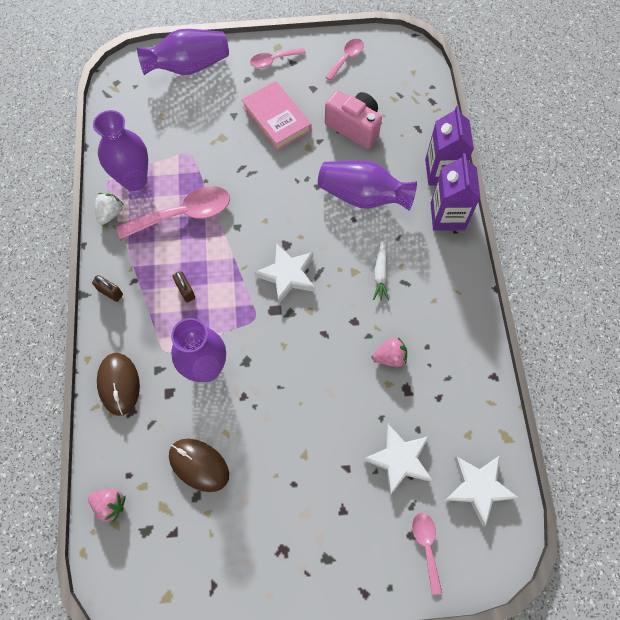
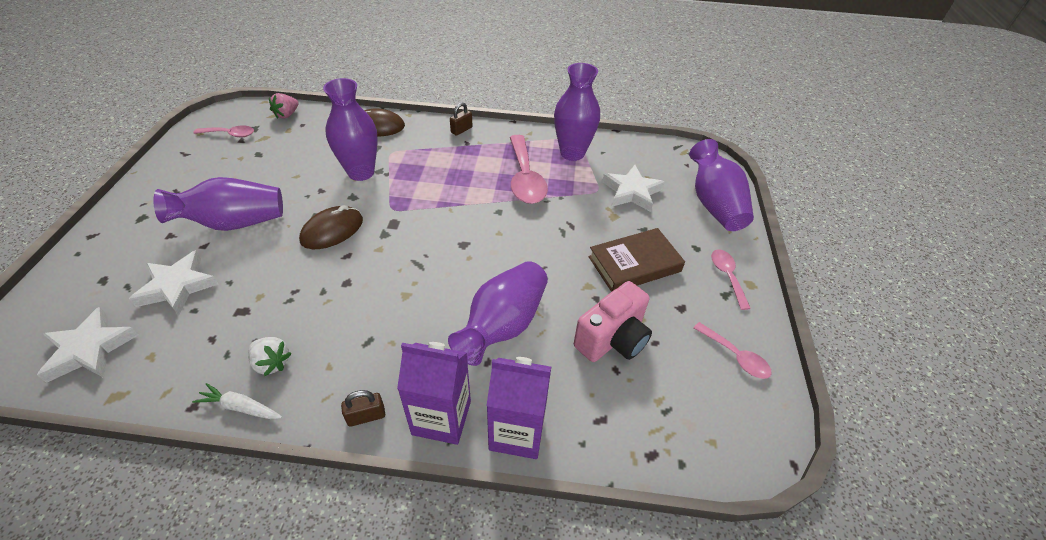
camera: 100 degrees right, 20 degrees down
(110, 214) = (539, 137): white strawberry -> white strawberry (272, 363)
(185, 291) = (443, 170): brown padlock -> brown padlock (366, 416)
(199, 465) = (281, 158): brown mouse -> brown mouse (332, 230)
(276, 119) = (634, 264): pink book -> brown book
(287, 275) = (427, 239): white star -> white star (631, 192)
(310, 457) = (234, 223): none -> purple vase
(380, 274) = (390, 319): white carrot -> white carrot (240, 407)
(390, 357) = (287, 304): pink strawberry -> none
(426, 546) = (81, 288): pink spoon -> pink spoon (230, 134)

